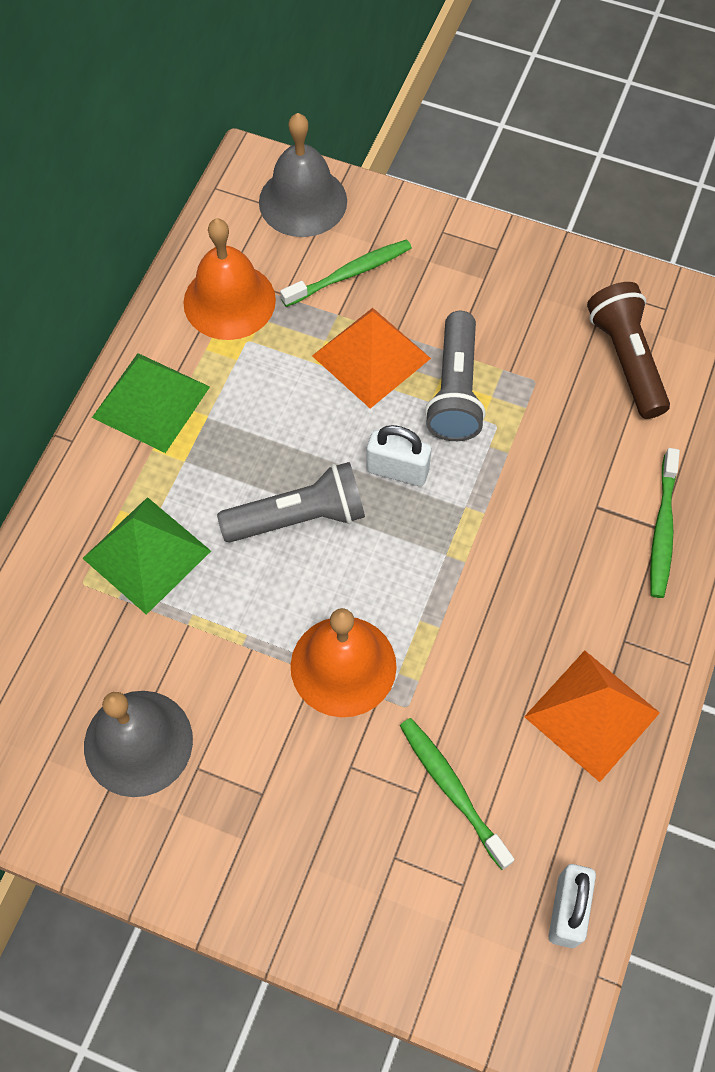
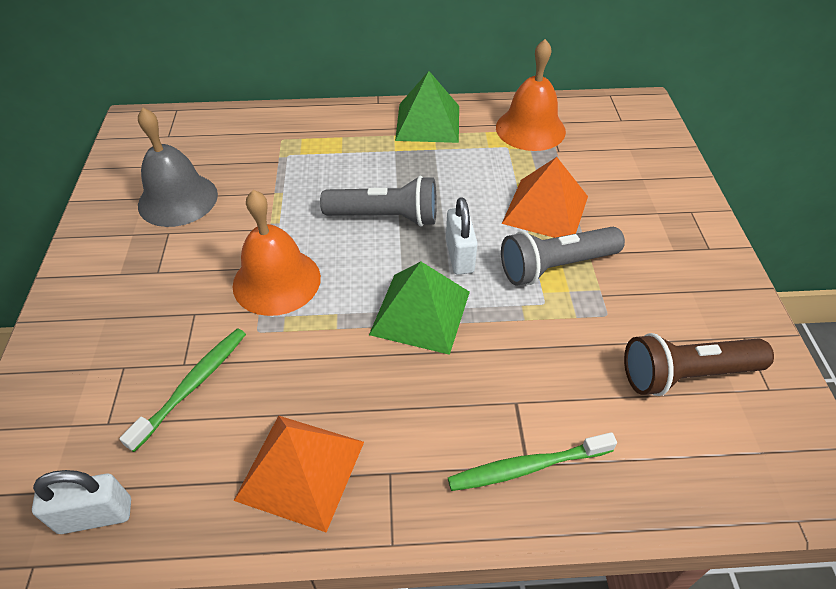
camera: 65 degrees right, 15 degrees down
(146, 554) = (316, 157): green pyramid -> green pyramid (420, 312)
(299, 517) = (386, 217): grey flashlight -> grey flashlight turned 45 degrees counterclockwise
(303, 201) = (641, 134): grey bell -> none
(350, 274) = (605, 175): green toothbrush -> none
(626, 359) = (685, 374): brown flashlight -> brown flashlight turned 150 degrees counterclockwise

